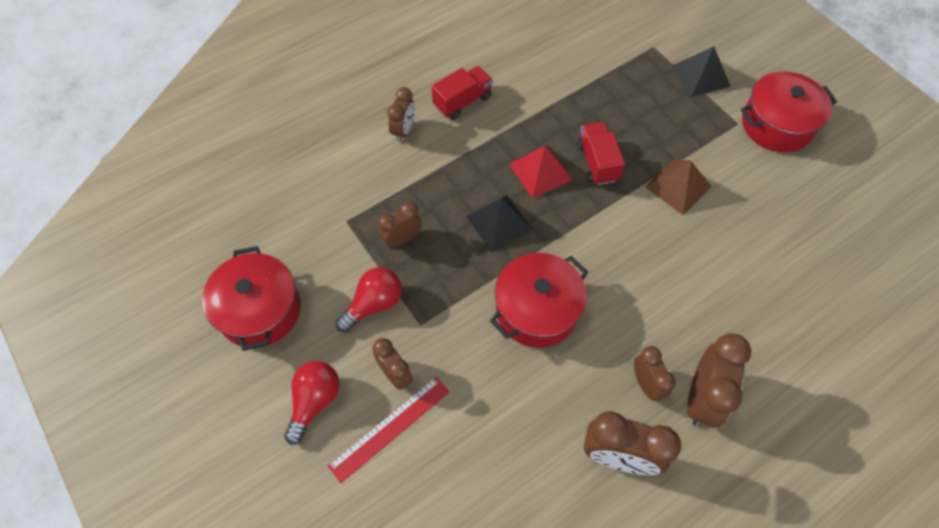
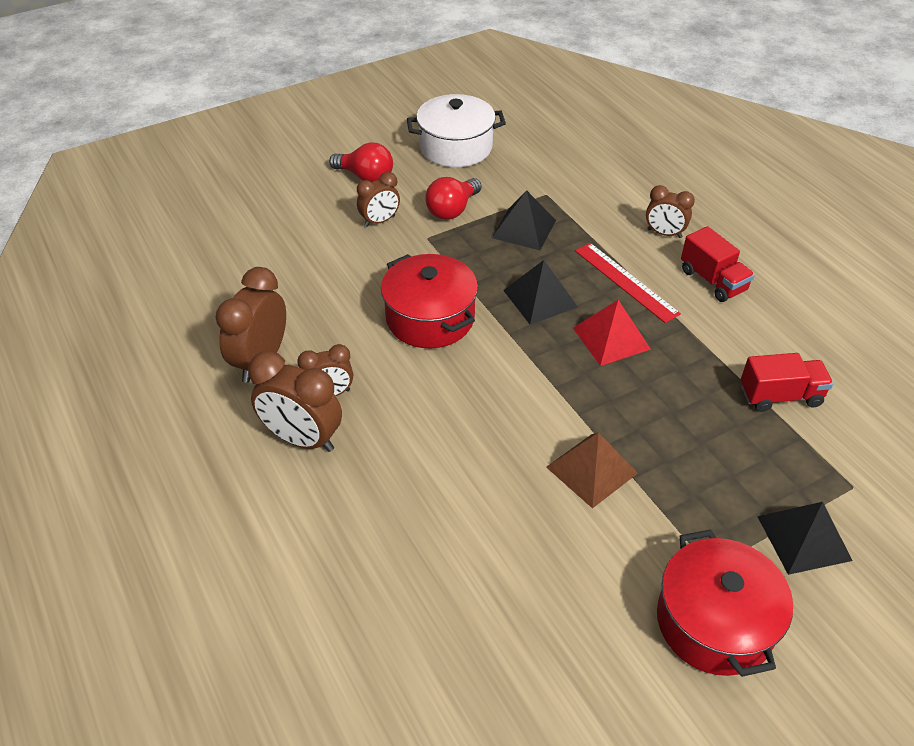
camera: 95 degrees right, 15 degrees down
(260, 310) = (455, 147): red pot -> white pot
(374, 304) = (452, 210): red light bulb -> red light bulb turned 75 degrees clockwise
(390, 428) = (331, 217): red ruler -> red ruler (625, 281)
(402, 239) = (524, 229): brown clock -> black pyramid
(597, 162) = (628, 392): red truck -> red truck (780, 396)

